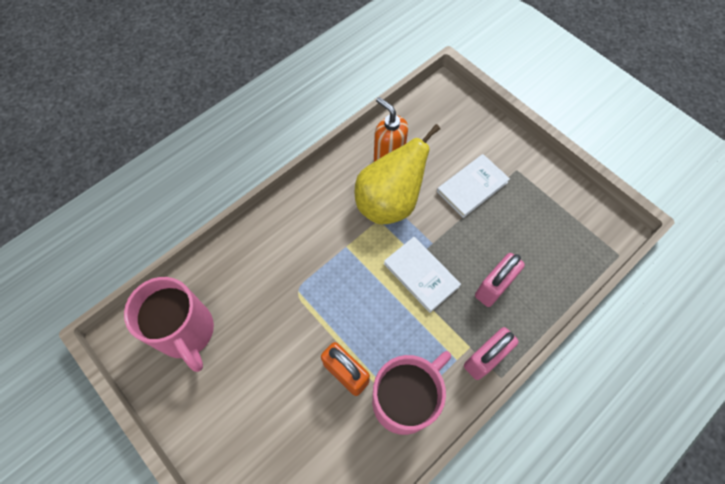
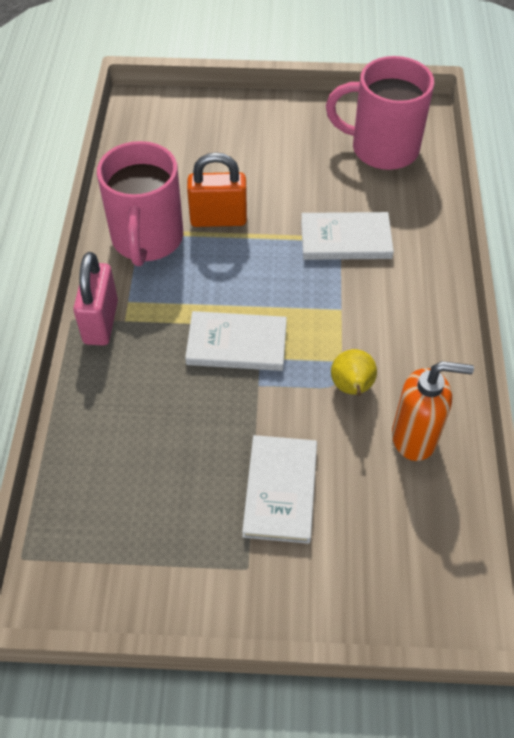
camera: 135 degrees right, 10 degrees down
(292, 286) = (345, 239): none -> white book
(389, 202) = (352, 388): yellow pear -> yellow pear, size x0.47
(493, 287) = (148, 393): pink padlock -> none

